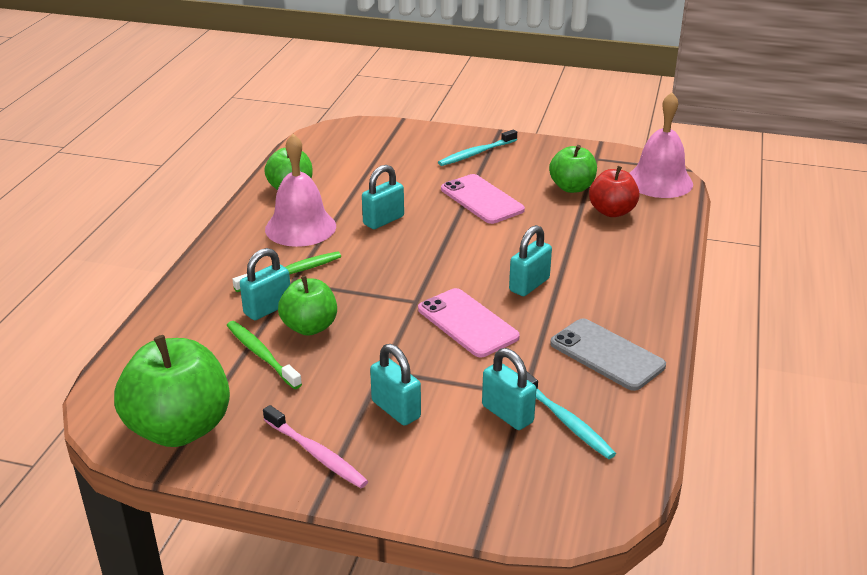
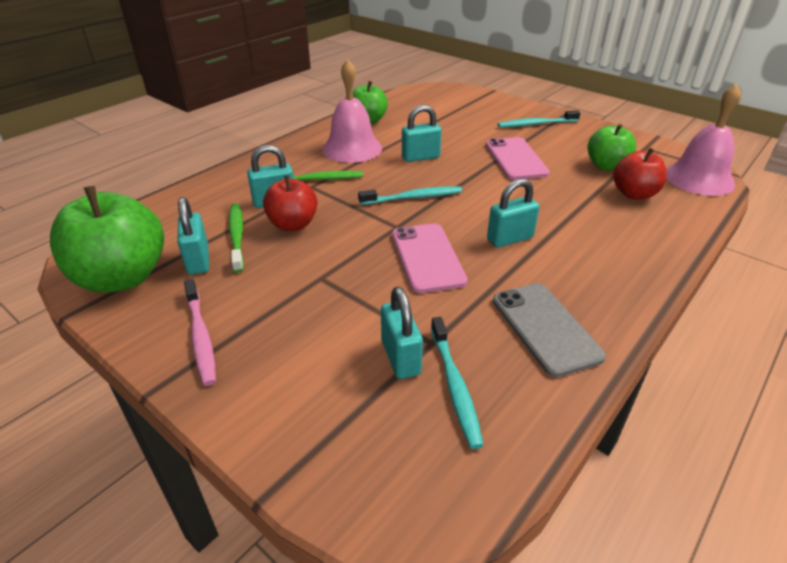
camera: 25 degrees right, 5 degrees up
(309, 327) = (293, 224): green apple -> red apple
(396, 409) = (302, 318): turquoise padlock -> turquoise padlock (198, 260)
(409, 267) = (413, 197): none -> turquoise toothbrush

